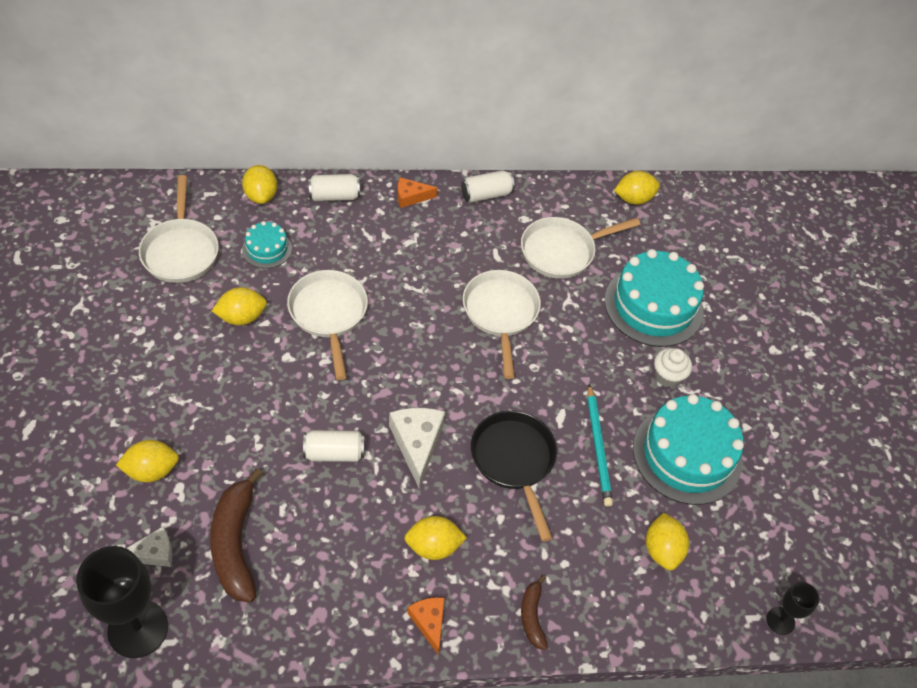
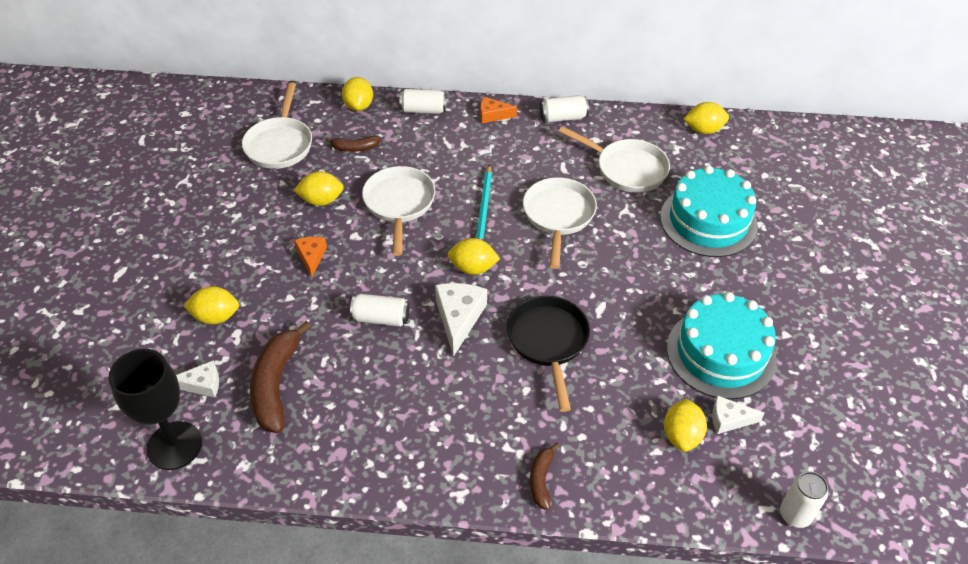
camera: 15 degrees right, 5 degrees down
(267, 249) = (355, 148): turquoise cake -> brown banana
(429, 622) = (440, 472): orange cheese -> orange cheese (311, 257)
(433, 546) = (457, 407): yellow lemon -> yellow lemon (473, 268)
(562, 251) = (626, 169): white pan -> white pan turned 135 degrees counterclockwise
(598, 447) = (632, 338): turquoise pencil -> turquoise pencil (484, 210)
(667, 376) = (712, 283): white cupcake -> none
(705, 527) = (729, 419): none -> white cheese
(780, 620) = (795, 515): black goblet -> white can

